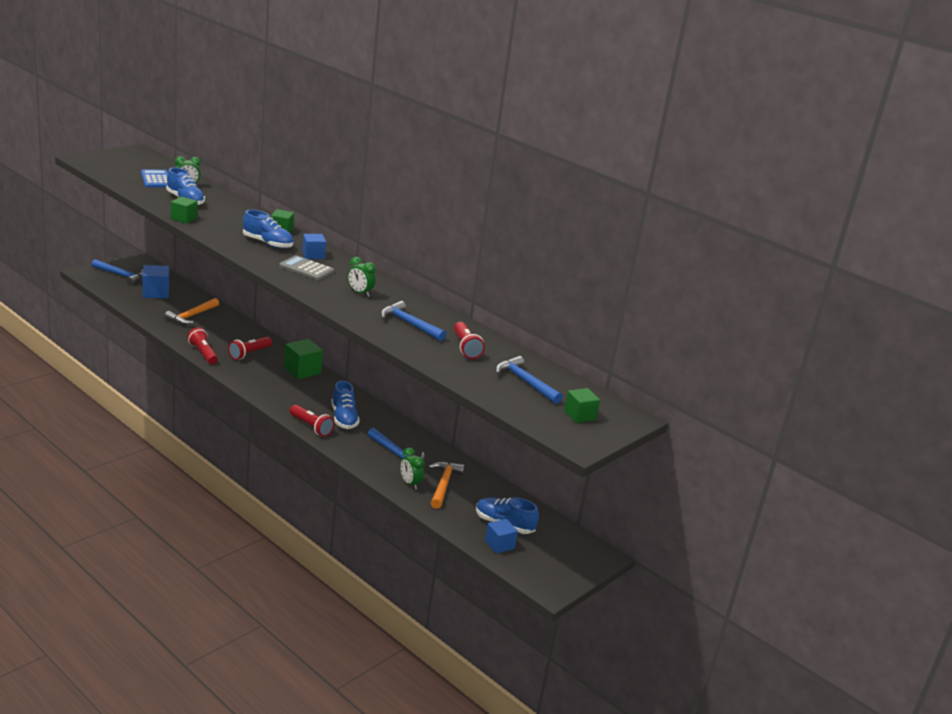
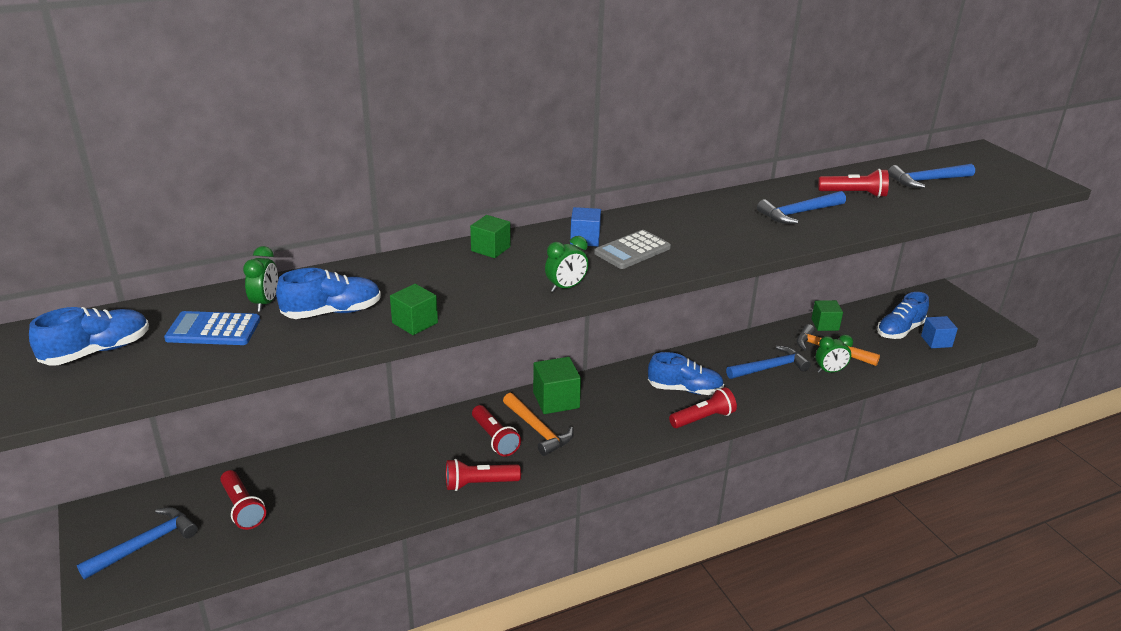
camera: 65 degrees left, 5 degrees up
(156, 293) = (242, 508): blue cube -> red flashlight
(191, 316) = (350, 479): orange hammer -> orange hammer (538, 430)
(267, 243) = (537, 266): blue shoe -> blue shoe (97, 351)
(360, 293) = (711, 228): green clock -> green clock (566, 287)
(579, 415) = (989, 170): green cube -> green cube (825, 324)

